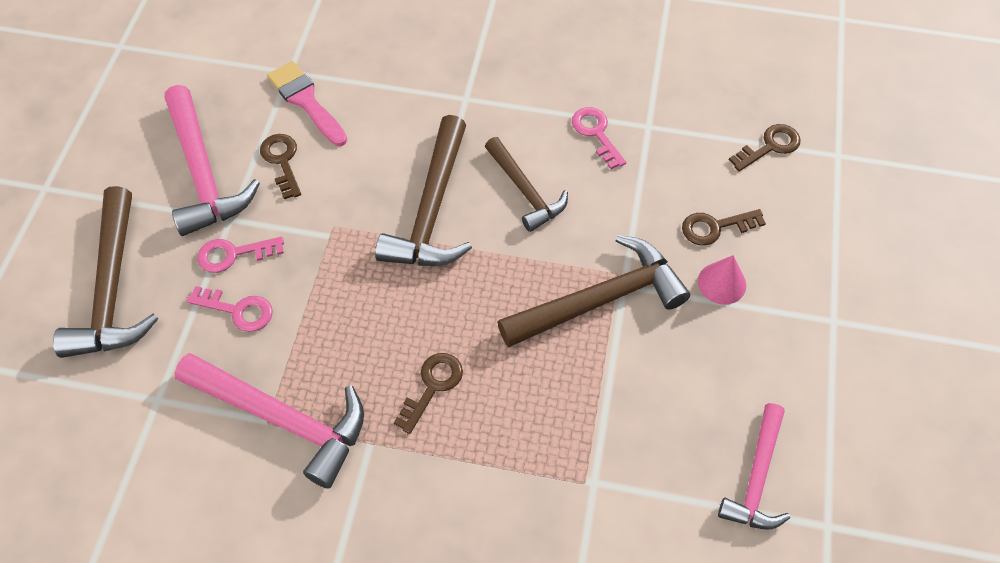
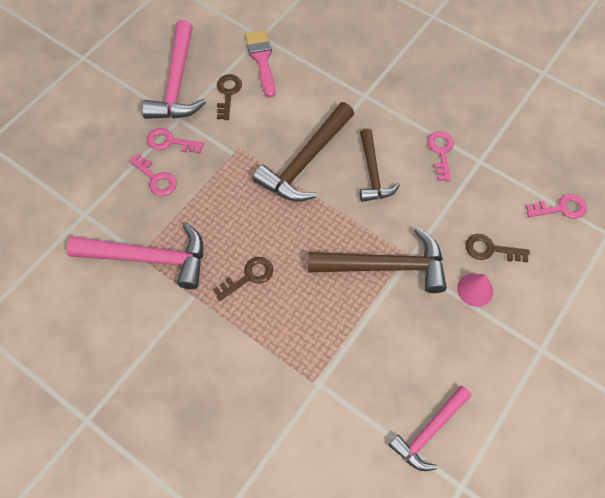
camera: 25 degrees right, 5 degrees up
(112, 289) = (91, 136): brown hammer -> none
(283, 419) = (150, 258): pink hammer -> pink hammer turned 45 degrees counterclockwise
(769, 146) = (560, 208): brown key -> pink key

